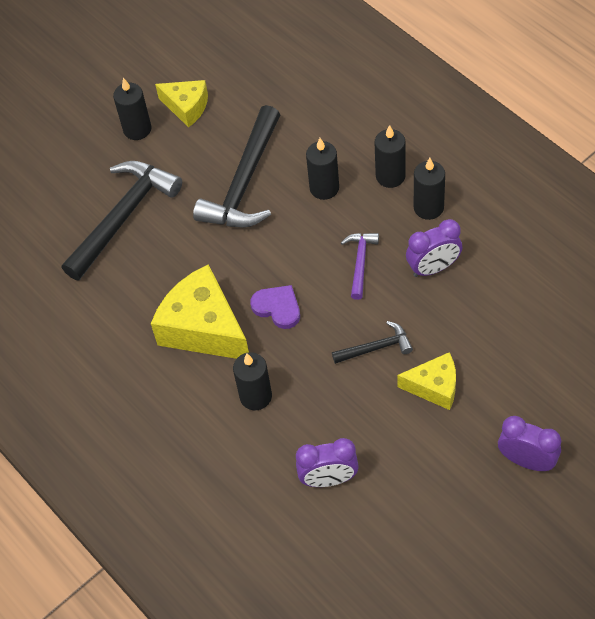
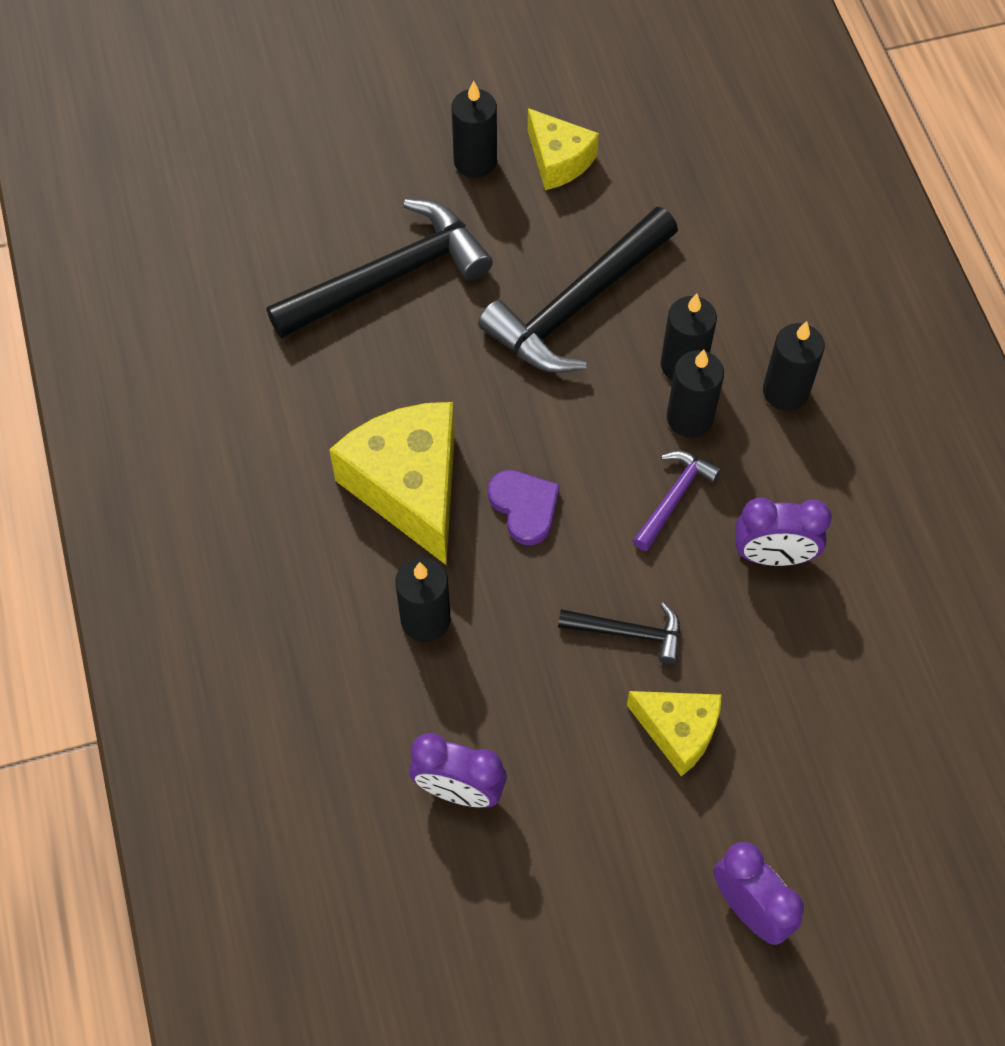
camera: 20 degrees right, 5 degrees up
(428, 207) = (814, 463): black candle -> black candle (689, 418)

